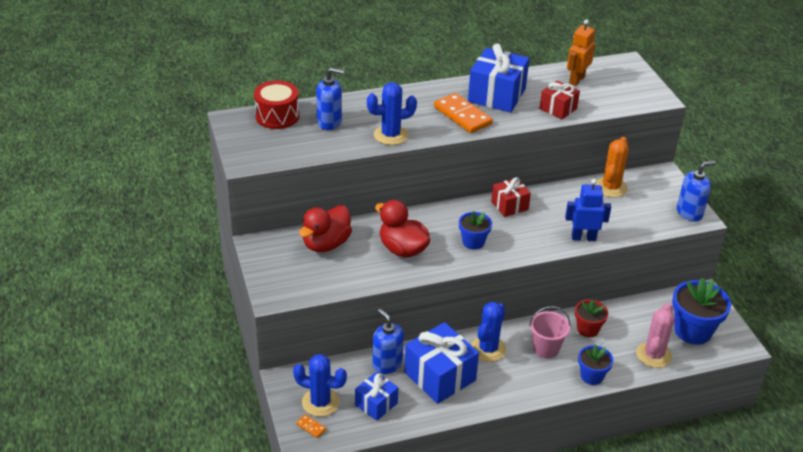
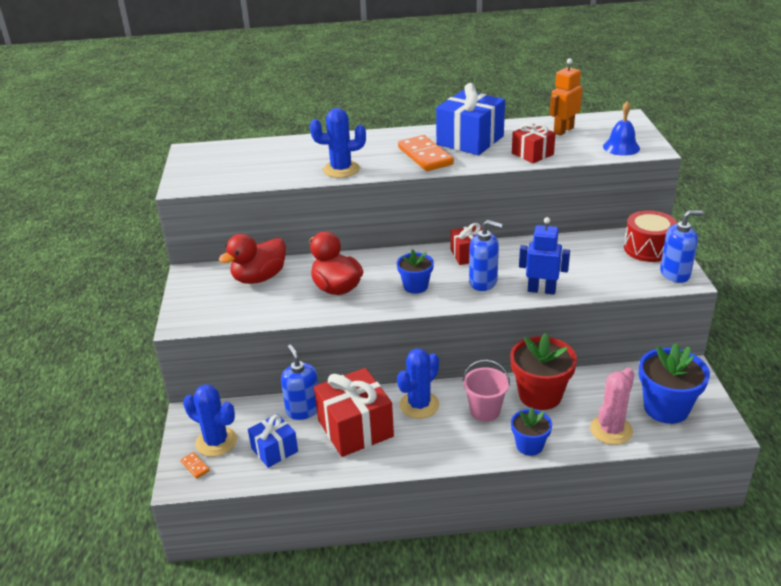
camera: 15 degrees right, 5 degrees down
(277, 116) = (235, 149): red drum -> red drum (648, 249)
(329, 122) = (284, 156): blue soap dispenser -> blue soap dispenser (483, 282)
(440, 376) = (355, 428): blue gift -> red gift
(587, 329) = (540, 395): red flower pot -> red flower pot, size x1.70
(610, 187) = (589, 244): orange cactus -> none
(632, 97) = (621, 147): none -> blue bell

